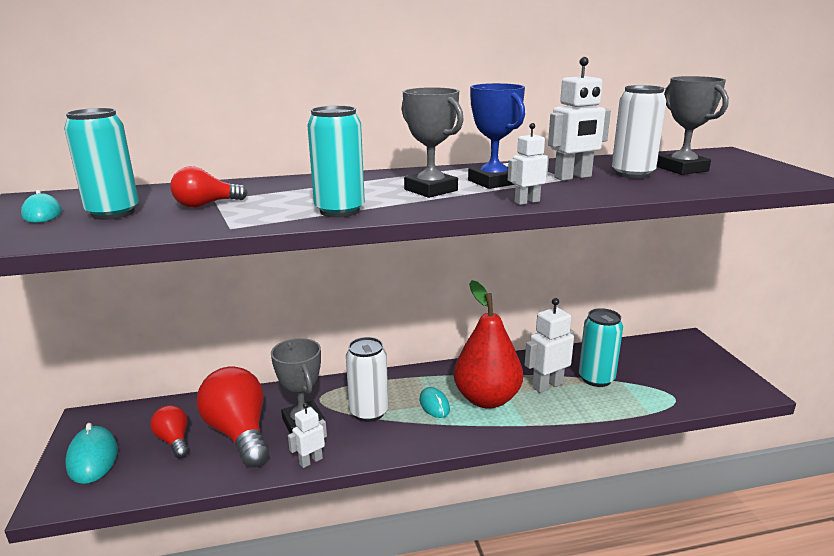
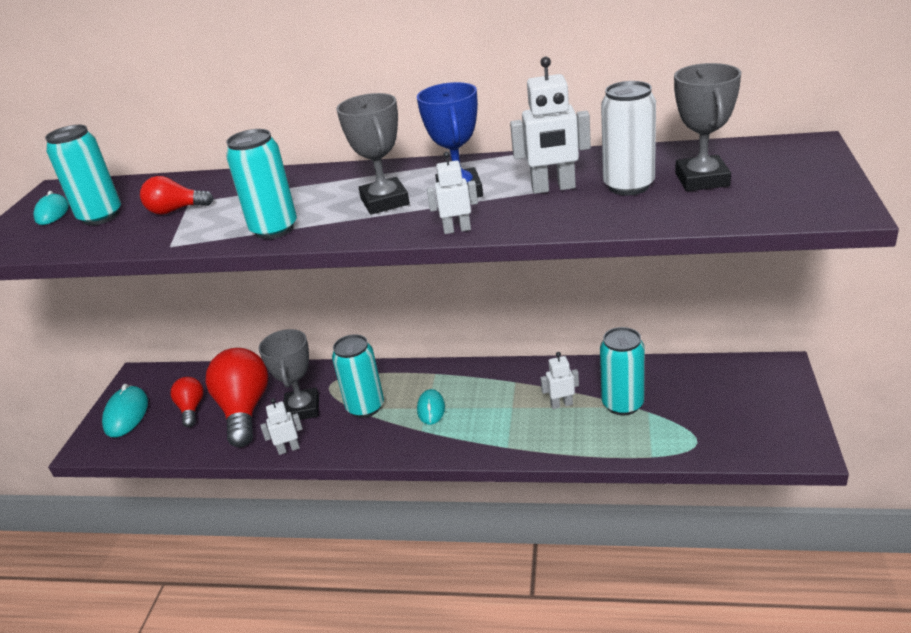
camera: 25 degrees right, 10 degrees up
(369, 412) = (365, 407): white can -> turquoise can
(487, 399) = (487, 411): red pear -> none
(547, 385) = (561, 404): white robot -> white robot, size x0.60

